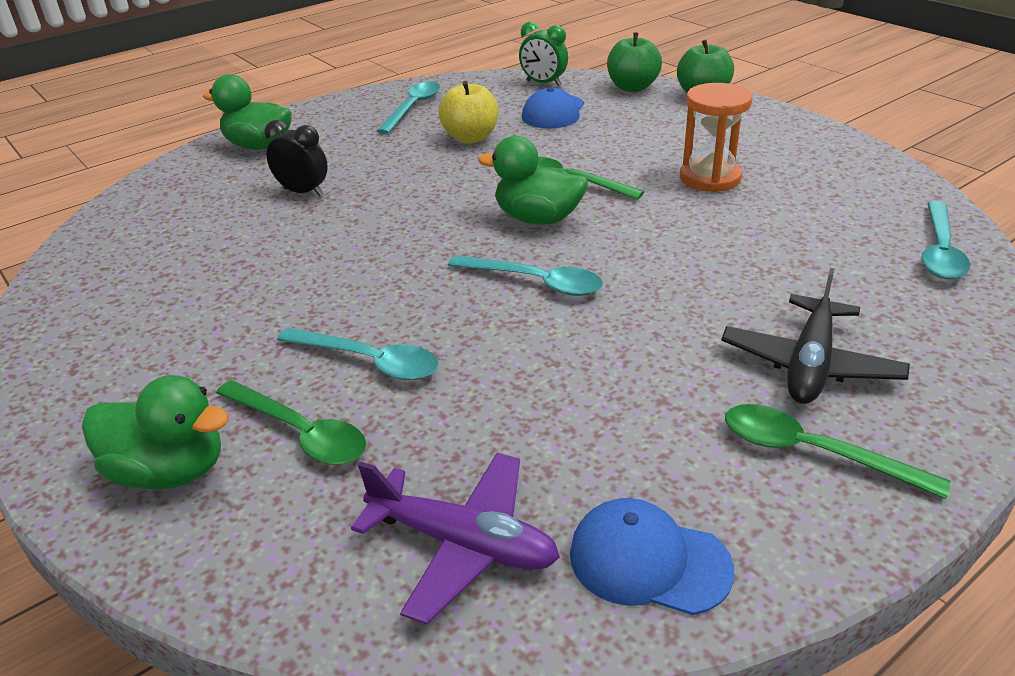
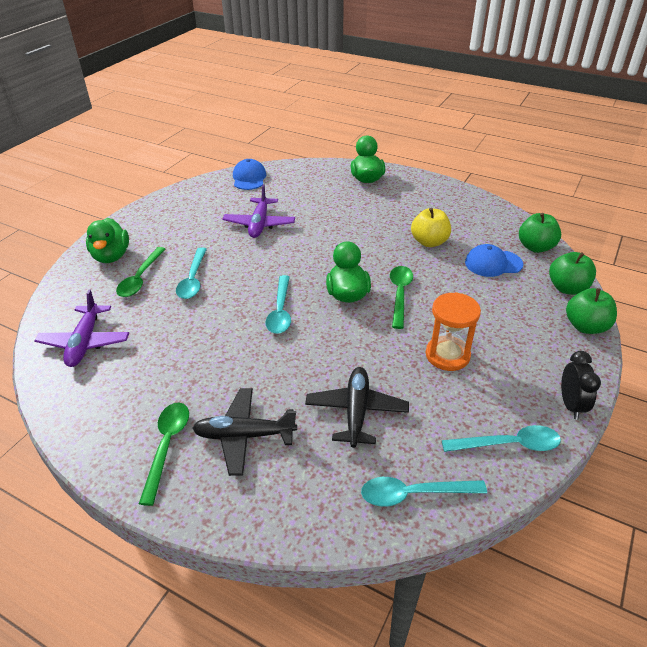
camera: 65 degrees right, 5 degrees up
(269, 261) = (259, 224): none -> purple plane
(303, 192) = (328, 209): black clock -> black clock (571, 405)
(413, 108) = (452, 209): turquoise spoon -> turquoise spoon (508, 444)
(543, 83) = (535, 247): green clock -> green apple
(648, 561) = (83, 399): blue cap -> blue cap (249, 178)
(789, 260) = (356, 411): none -> black plane

